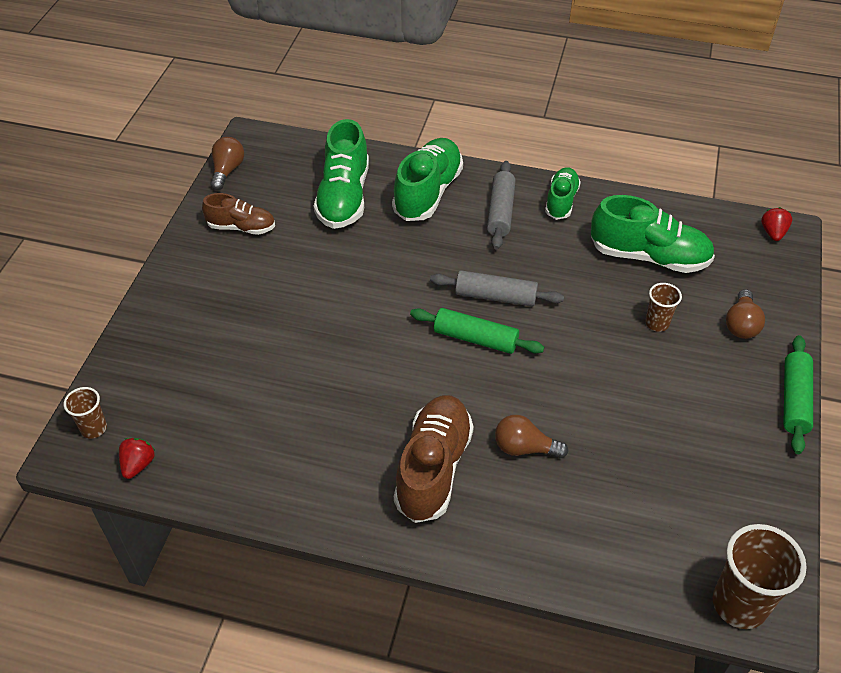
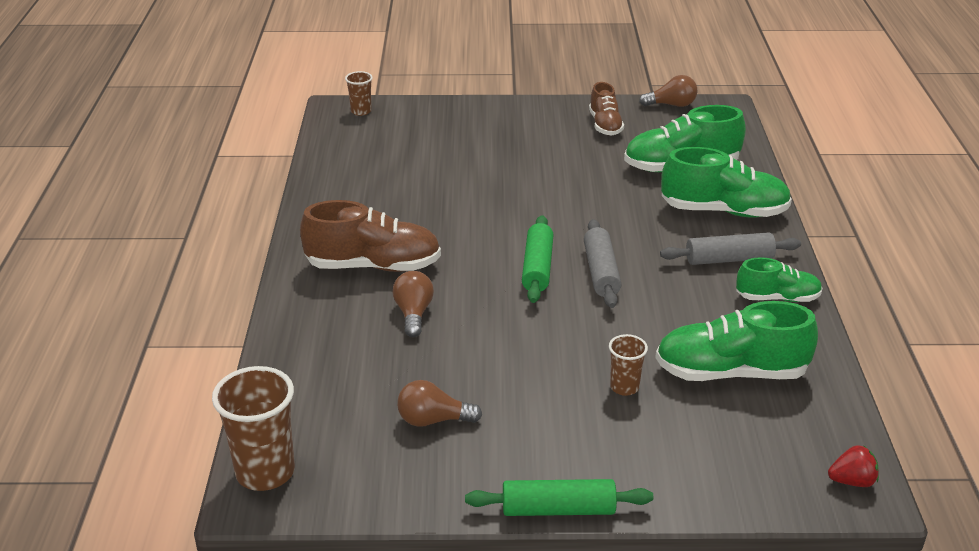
camera: 75 degrees right, 15 degrees down
(138, 464) = (334, 135): red strawberry -> none
(649, 256) = (730, 372): green shoe -> green shoe turned 90 degrees clockwise
(741, 324) = (661, 457): brown light bulb -> brown light bulb (433, 420)

